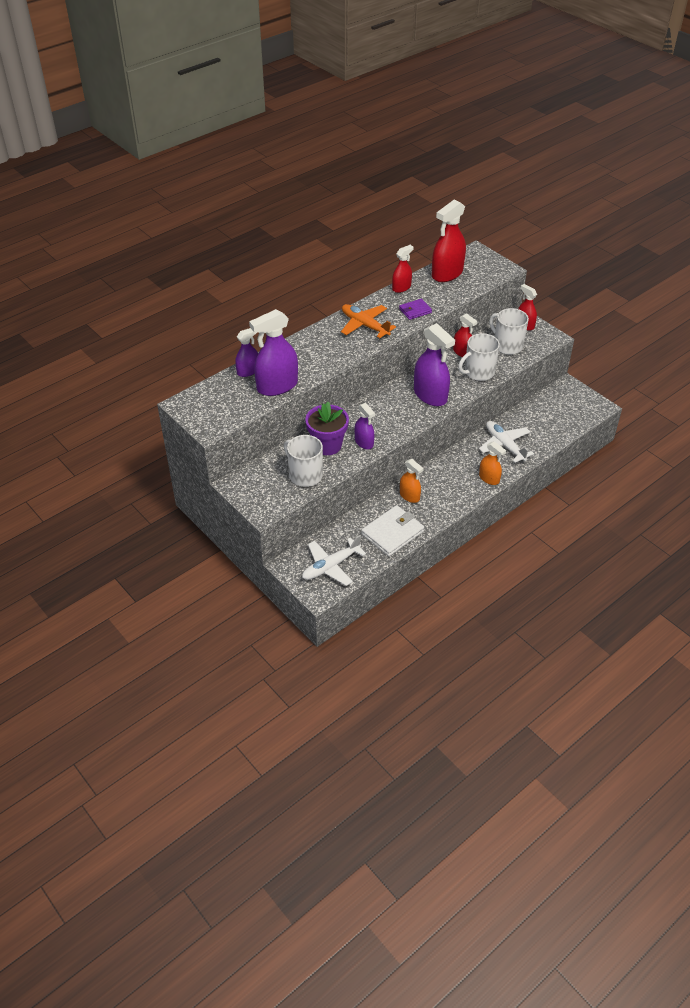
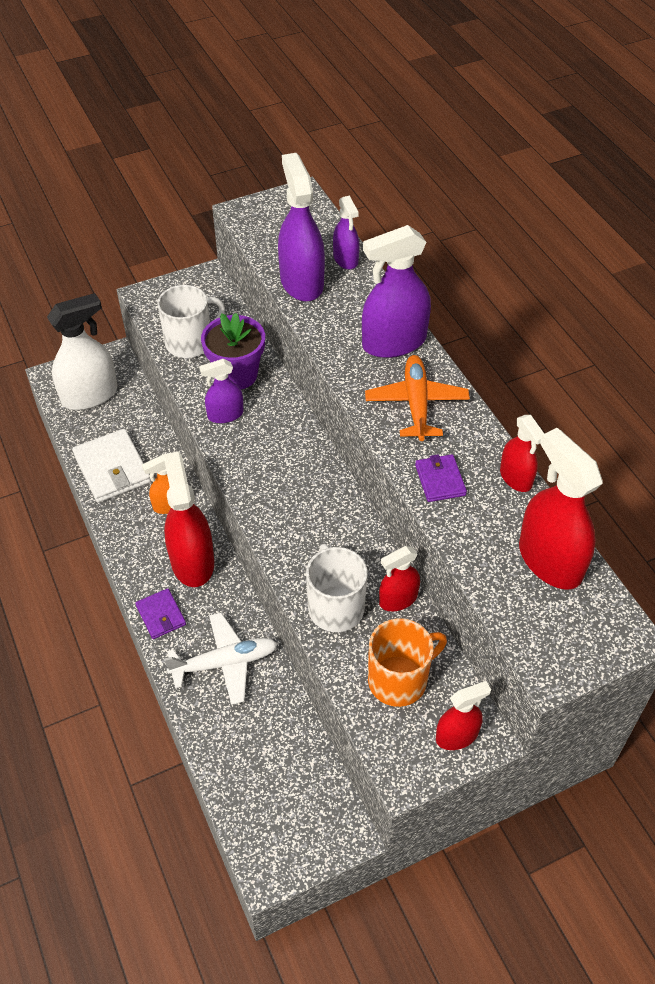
camera: 105 degrees right, 5 degrees up
(331, 566) = (89, 395): white plane -> white spray bottle
(364, 325) = (416, 403): orange plane -> orange plane turned 60 degrees counterclockwise
(430, 395) = (299, 520): purple spray bottle -> purple spray bottle (394, 342)
(446, 474) = (192, 561): none -> red spray bottle
(489, 478) = (161, 615): orange spray bottle -> purple wallet
(507, 345) = (399, 680): white mug -> orange mug

